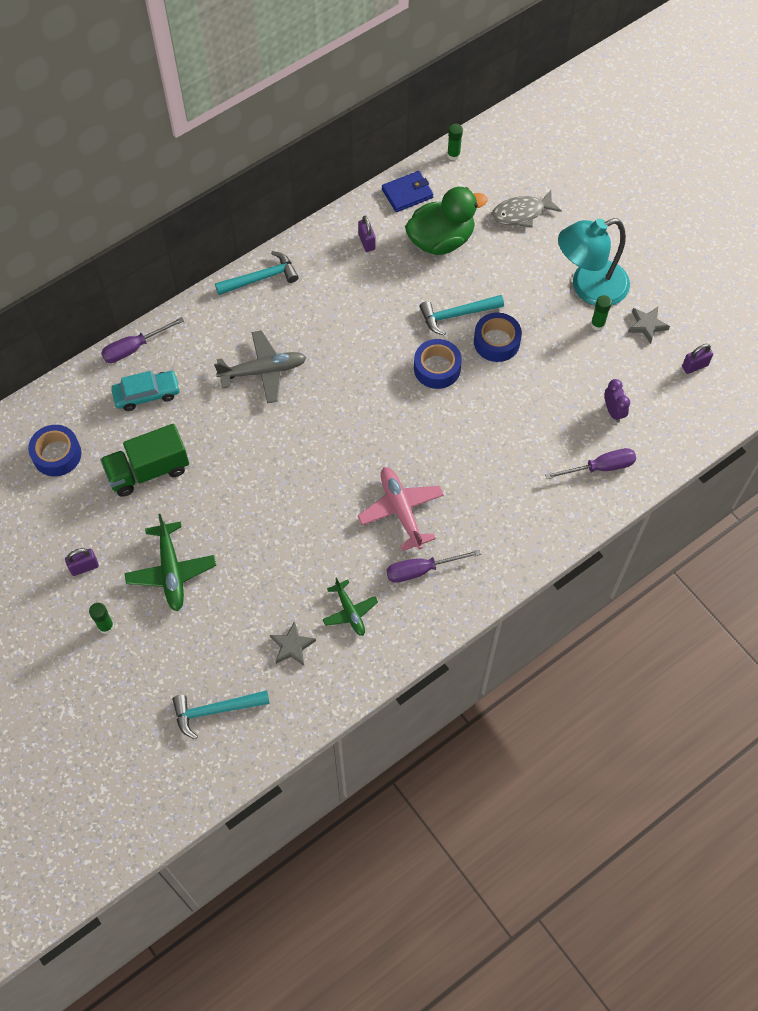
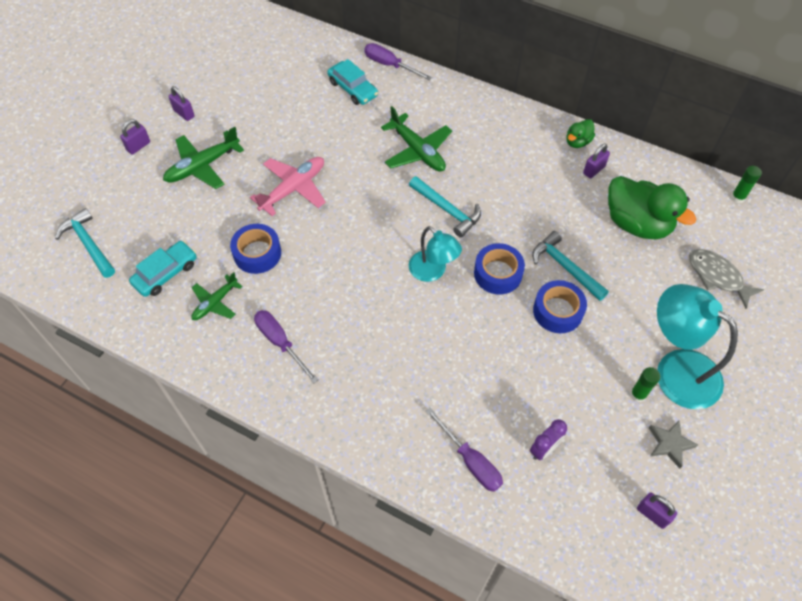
camera: 65 degrees right, 5 degrees down
(57, 454) = (272, 60): blue tape -> blue tape (257, 253)
(106, 626) = (138, 146): green glue stick -> purple padlock
(148, 470) = (285, 116): green truck -> none
(261, 278) = (505, 114): turquoise hammer -> turquoise hammer (447, 210)
(263, 371) = (417, 151): grey plane -> green plane
(292, 646) = (166, 273): grey star -> turquoise car
(328, 238) = (577, 142): none -> green duck
(401, 510) = (334, 303): pink plane -> pink plane (293, 189)
(407, 193) = (667, 179): blue wallet -> none
(409, 417) = (433, 271): none -> turquoise lamp

